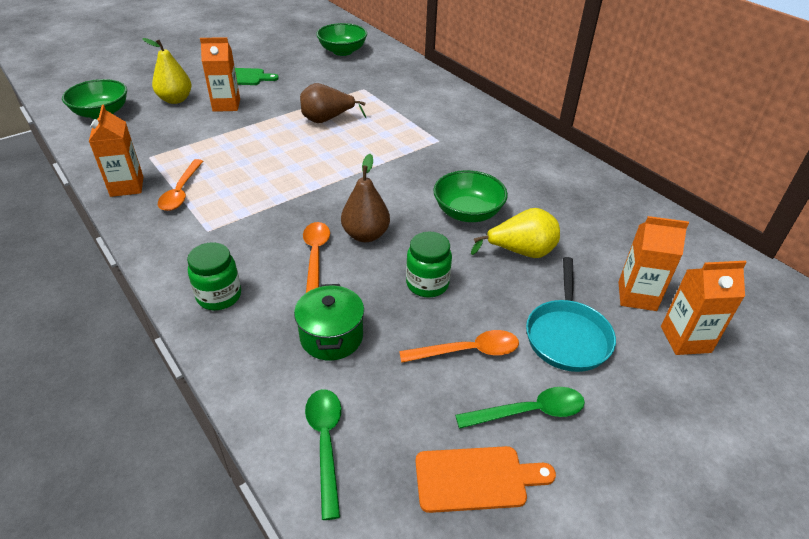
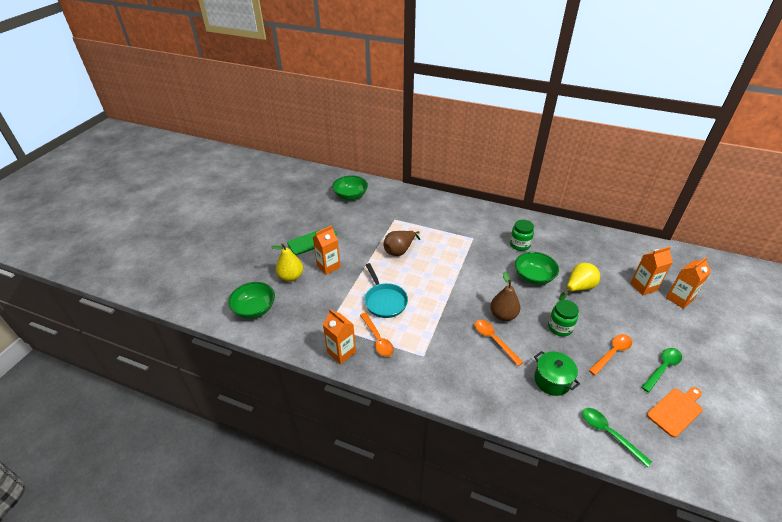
camera: 30 degrees left, 0 degrees up
(219, 296) = (477, 390): green jar -> green jar (519, 245)
(567, 335) = (639, 322): turquoise pan -> turquoise pan (384, 301)

